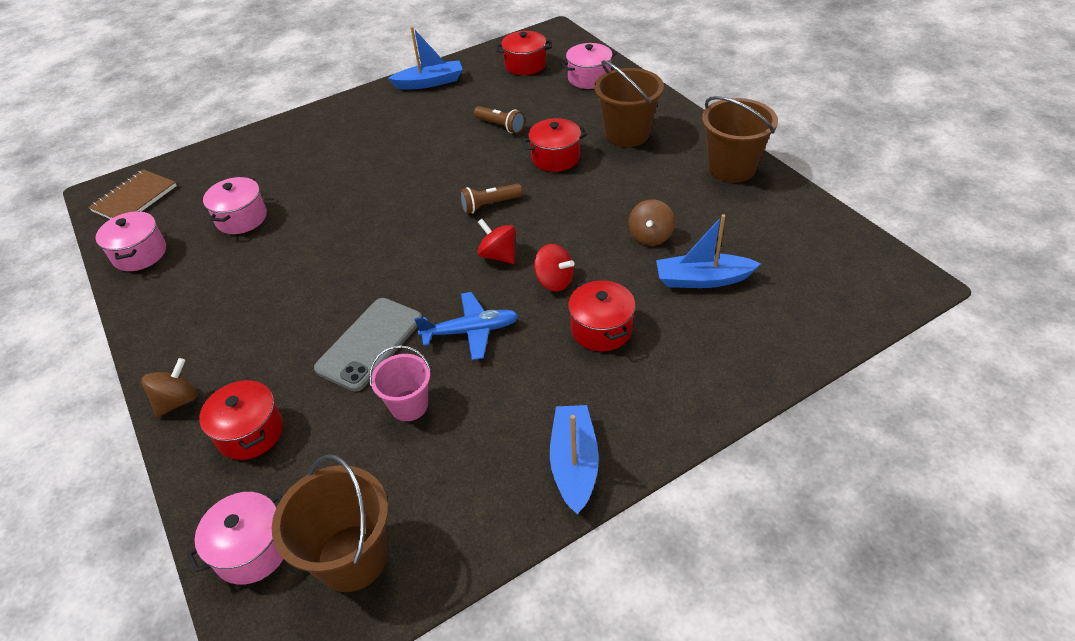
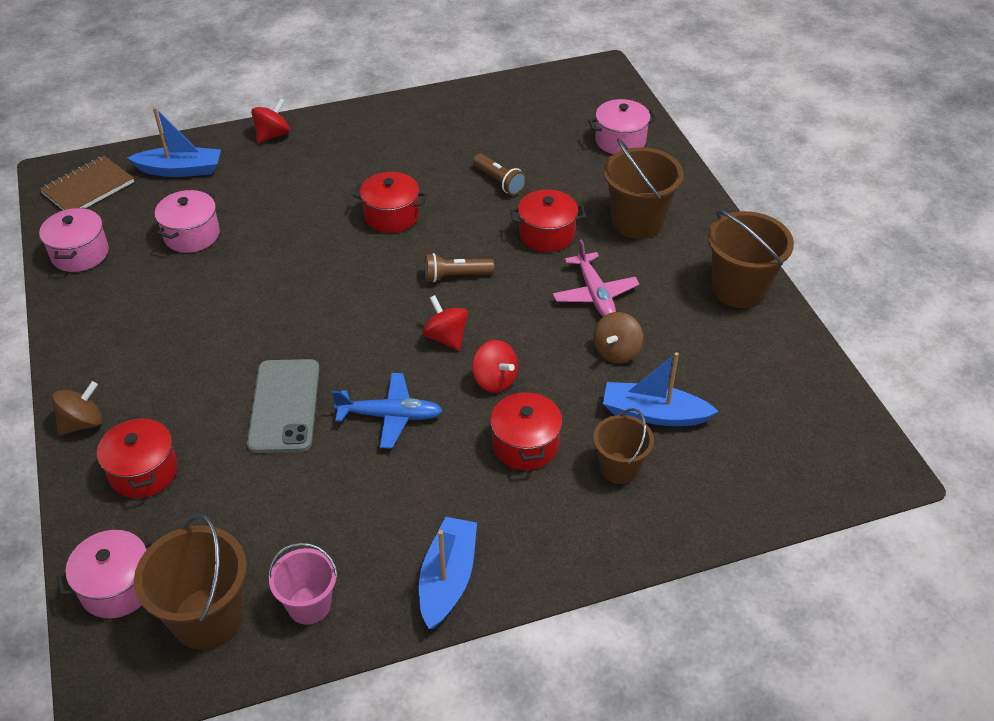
camera: 10 degrees right, 0 degrees up
(292, 127) = (272, 135): none -> red spinning top
(370, 343) = (284, 406): grey phone -> grey phone turned 45 degrees counterclockwise
(409, 405) = (304, 480): pink bucket -> pink bucket (309, 605)
(430, 82) = (438, 109): blue boat -> blue boat (180, 170)
(525, 65) = (553, 108): red pot -> red pot (391, 216)
(614, 195) = (595, 294): none -> pink plane
(691, 330) = (619, 468): none -> brown bucket

